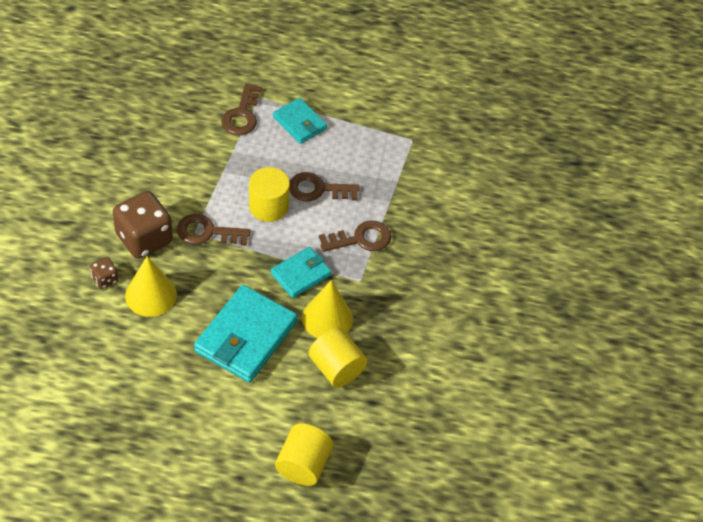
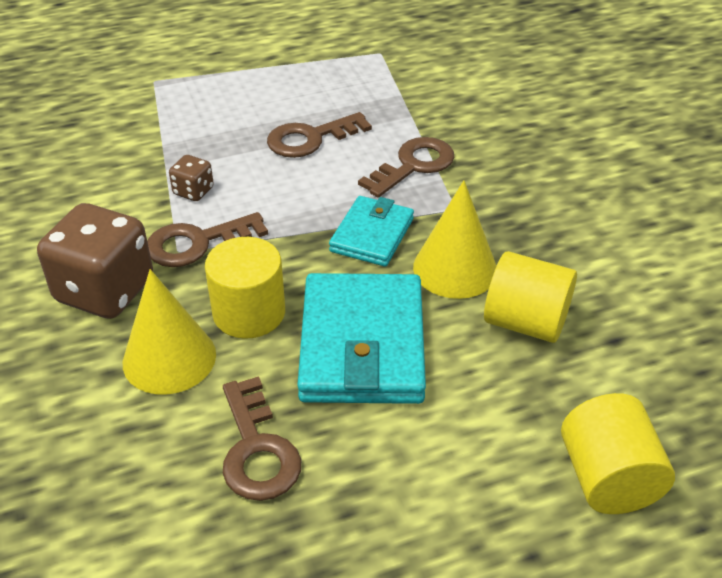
camera: 25 degrees left, 10 degrees down
(105, 279) = (76, 371): brown dice -> brown dice (193, 191)
(242, 115) = (145, 104): brown key -> brown key (257, 450)
(268, 206) = (261, 180): yellow cylinder -> yellow cylinder (249, 313)
(300, 123) = (229, 85): turquoise wallet -> none

